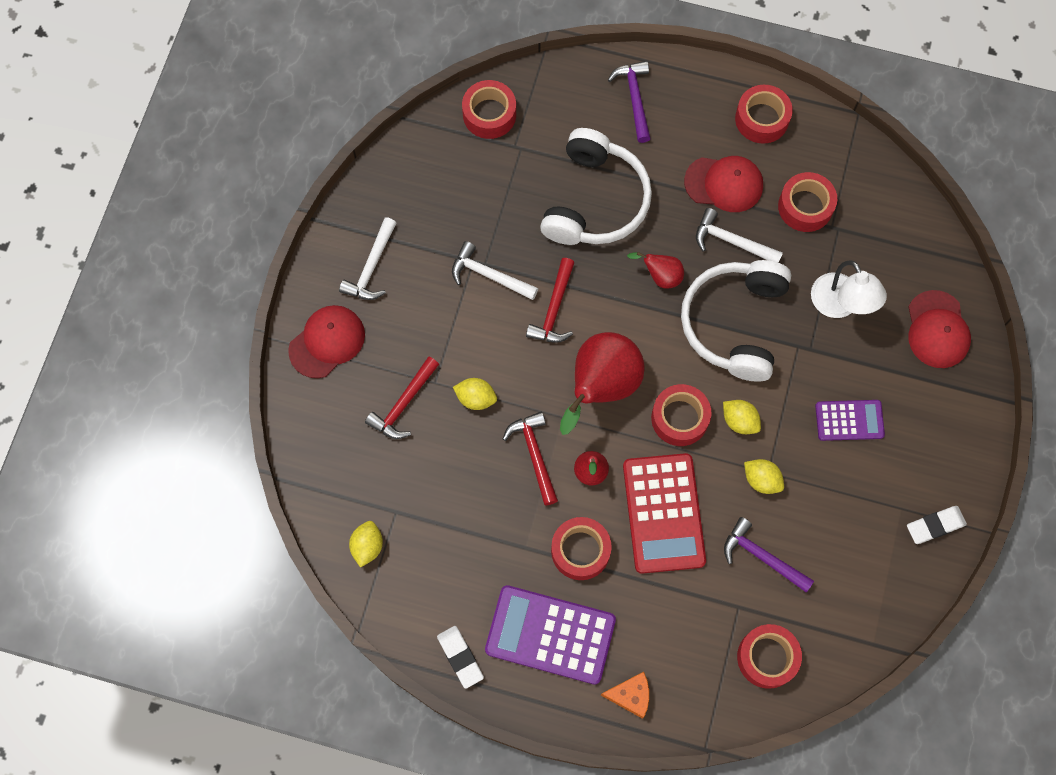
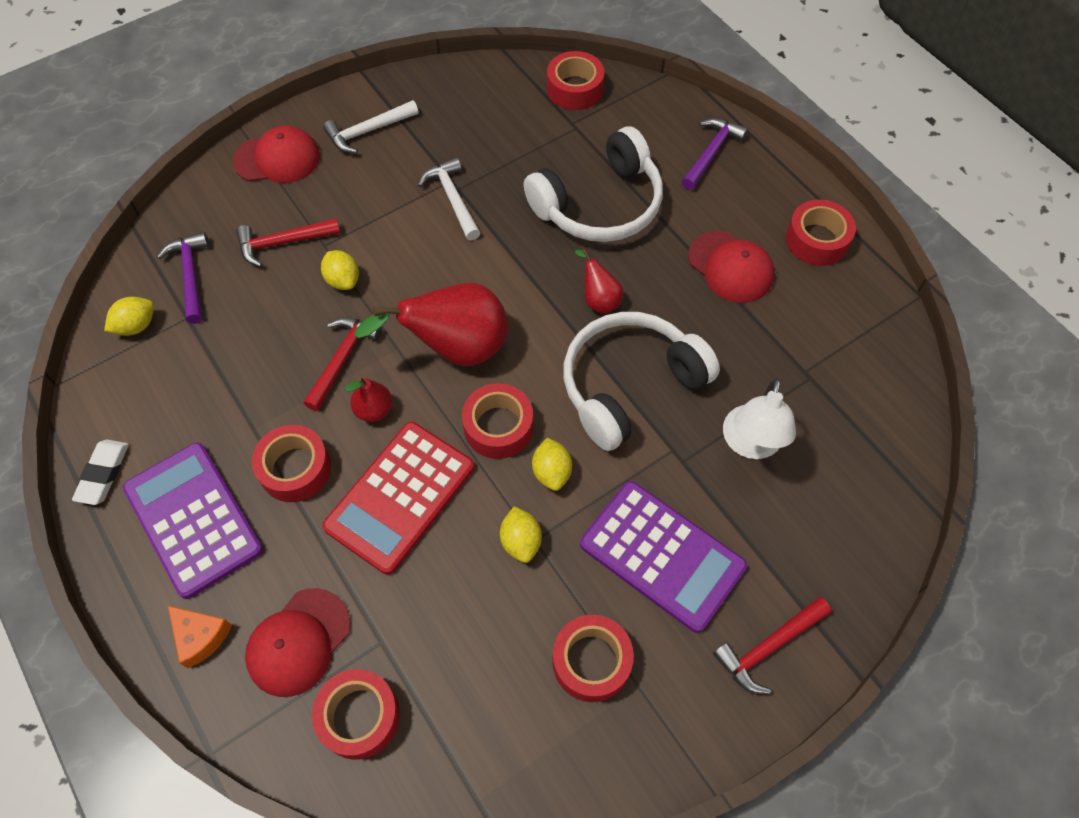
camera: 40 degrees right, 10 degrees down
(554, 309) = (479, 260): red hammer -> red hammer (768, 647)
(731, 241) = (693, 317): white hammer -> none
(762, 556) = (451, 613): purple hammer -> purple hammer (191, 275)
(805, 206) = (793, 336): red tape -> red tape (591, 661)
(849, 420) = (662, 556): purple calculator -> purple calculator, size x1.73
(935, 525) = (659, 734): white eraser -> none
(937, 330) = (835, 541): red cap -> red cap (298, 642)

